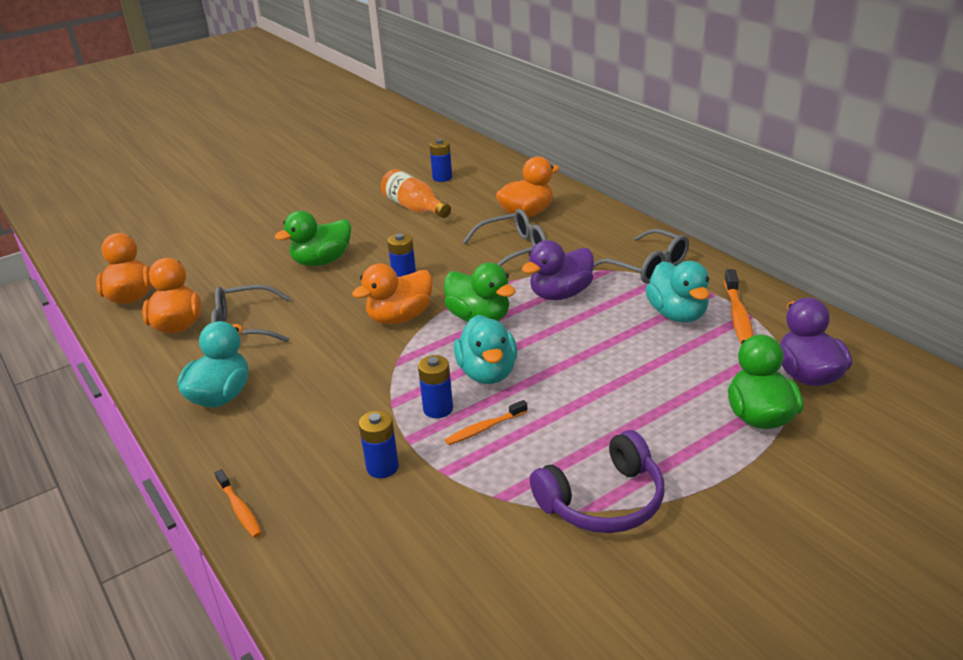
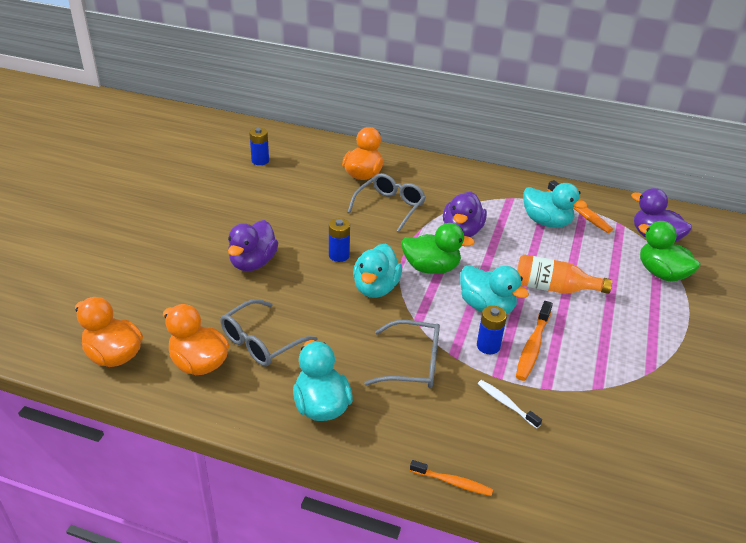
camera: 40 degrees left, 5 degrees up
(322, 261) = (253, 263): green duck -> purple duck
(382, 467) = (506, 403): blue battery -> white toothbrush
(400, 317) = (376, 288): orange duck -> turquoise duck
(414, 208) = (271, 193): orange bottle -> orange bottle (553, 288)
(484, 428) = (532, 347): orange toothbrush -> orange toothbrush, size x1.55
(603, 501) = (650, 362): purple headphones -> none
(647, 267) = (490, 193): grey glasses -> grey glasses (412, 364)

